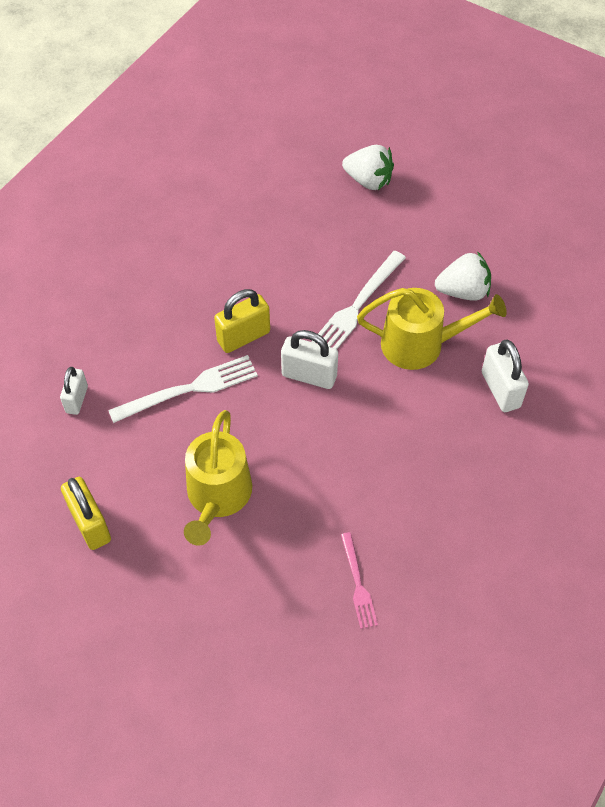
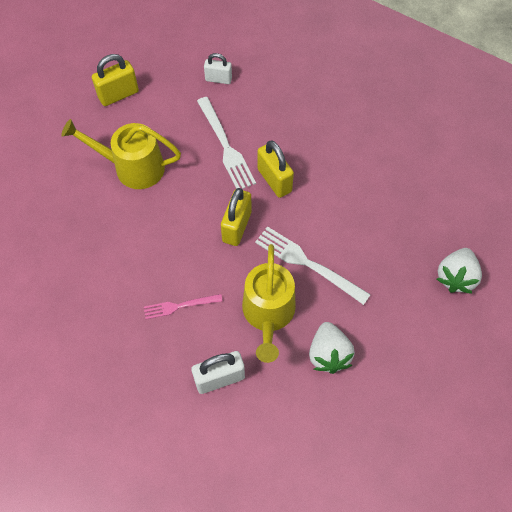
camera: 90 degrees right, 5 degrees up
(309, 375) = (237, 227): white padlock -> yellow padlock
(358, 584) = (52, 258): pink fork -> pink fork (179, 306)

